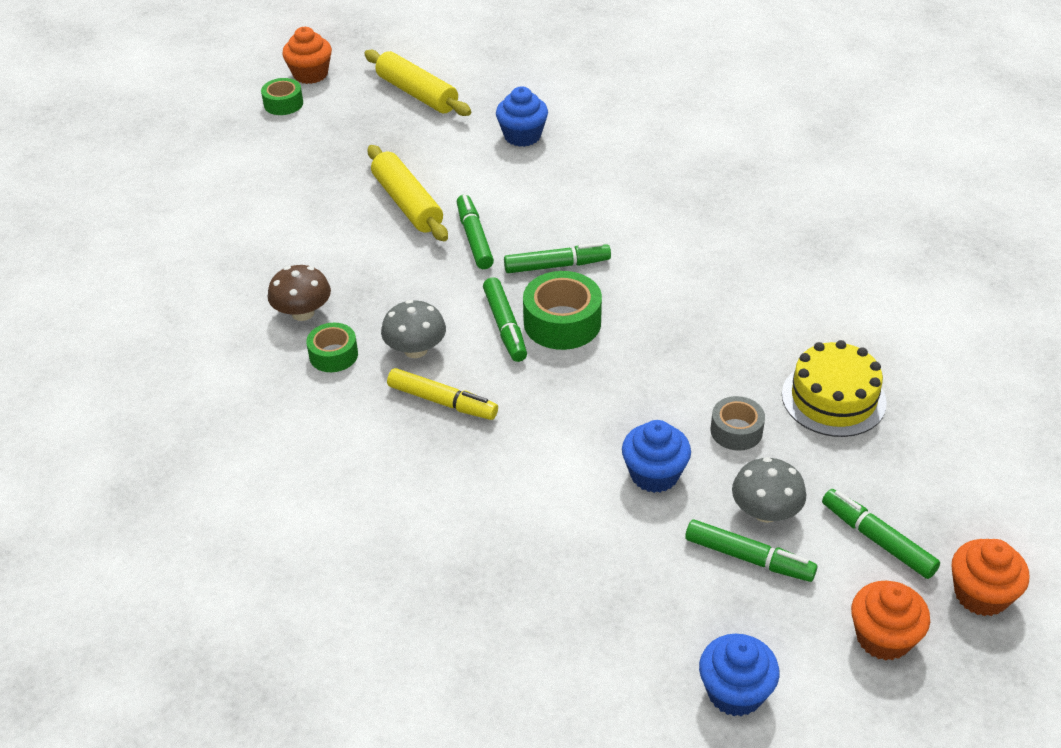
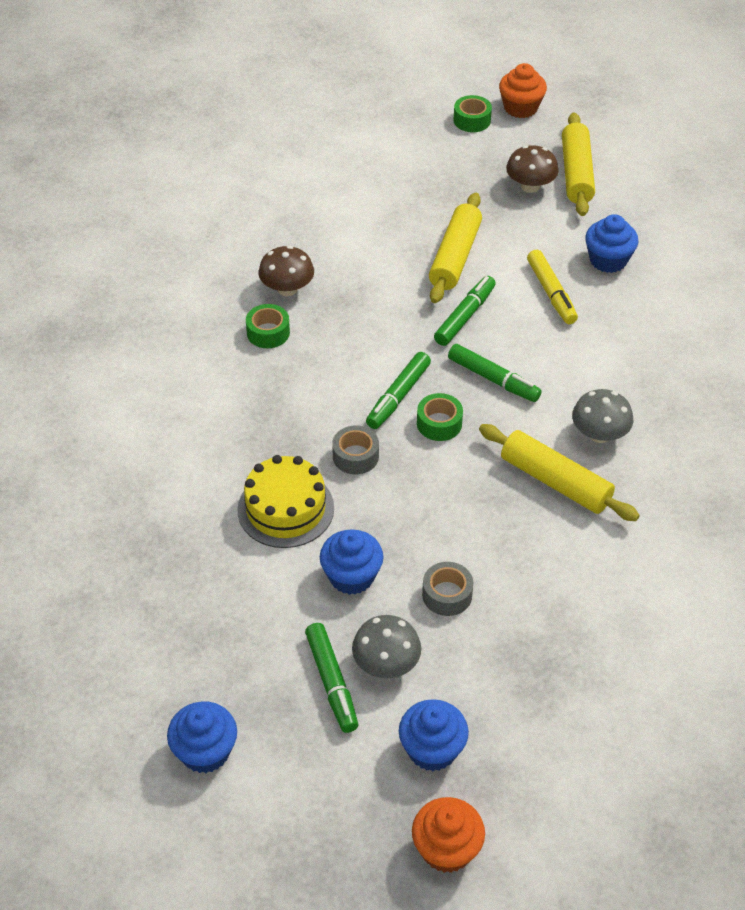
camera: 45 degrees right, 5 degrees up
(395, 122) = (530, 186): none -> brown mushroom
(415, 350) = (321, 368): grey mushroom -> grey mushroom (599, 434)
(442, 402) = (290, 417): yellow marker -> yellow marker (551, 293)
(534, 390) = (355, 456): none -> grey tape
(562, 322) = (439, 423): green tape -> green tape, size x0.62
(696, 301) = (555, 482): none -> yellow rolling pin
(833, 398) = (549, 632): yellow cake -> yellow cake (285, 509)
(877, 540) = (432, 749): green marker -> blue cupcake
(883, 637) = (340, 810): orange cupcake -> none

